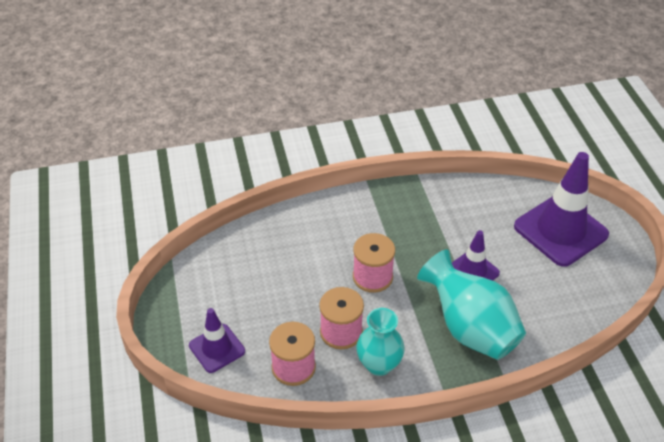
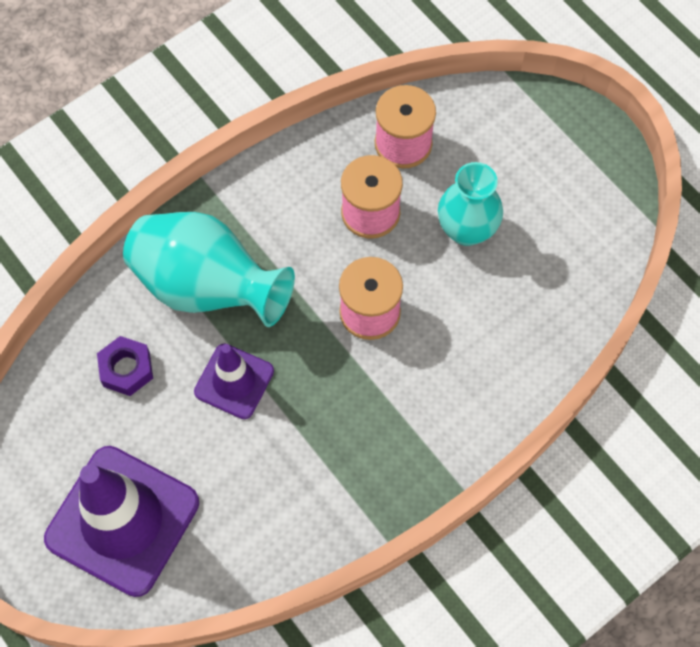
camera: 155 degrees right, 20 degrees up
(217, 348) = (508, 129): purple traffic cone -> none
(379, 364) = (302, 189): turquoise vase -> turquoise vase (466, 230)
(538, 301) = (126, 369): none -> purple nut

